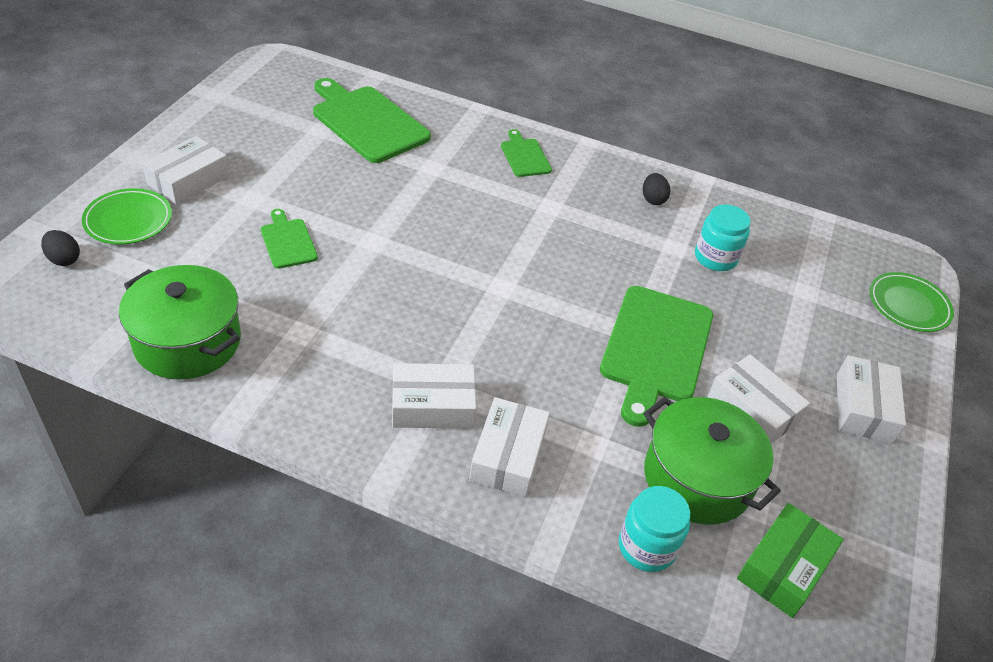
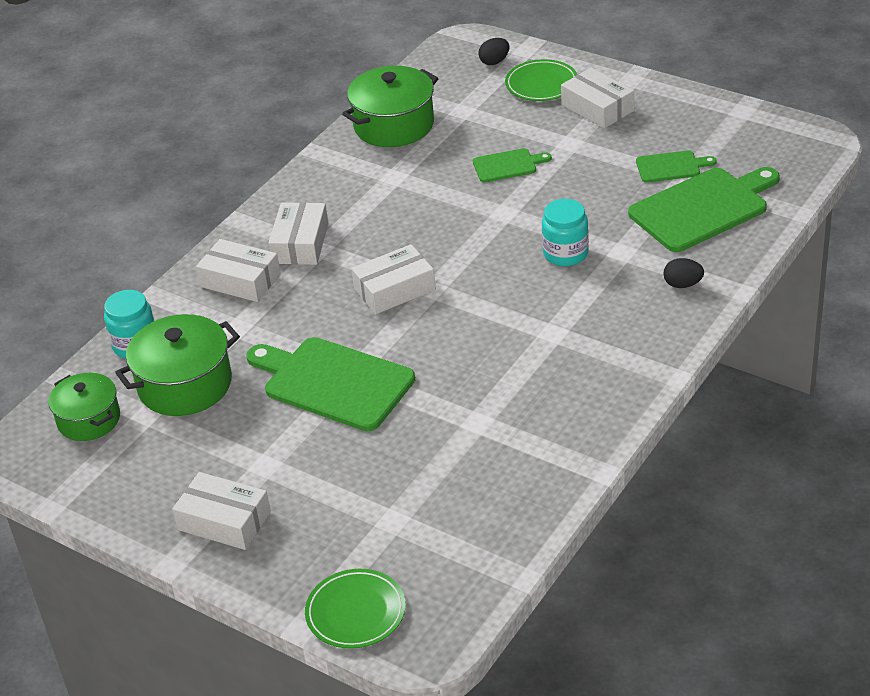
camera: 110 degrees right, 5 degrees down
(524, 156) = (645, 321): green cutting board -> green cutting board (671, 167)
(653, 199) = (563, 418): black egg -> black egg (682, 284)
(715, 258) = (457, 453): turquoise jar -> turquoise jar (565, 253)
(753, 409) = (245, 436): white box -> white box (394, 289)
(784, 567) = (89, 419): green box -> green pot

